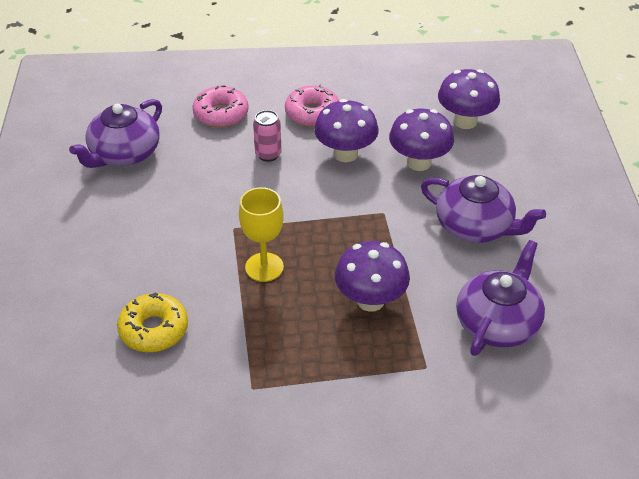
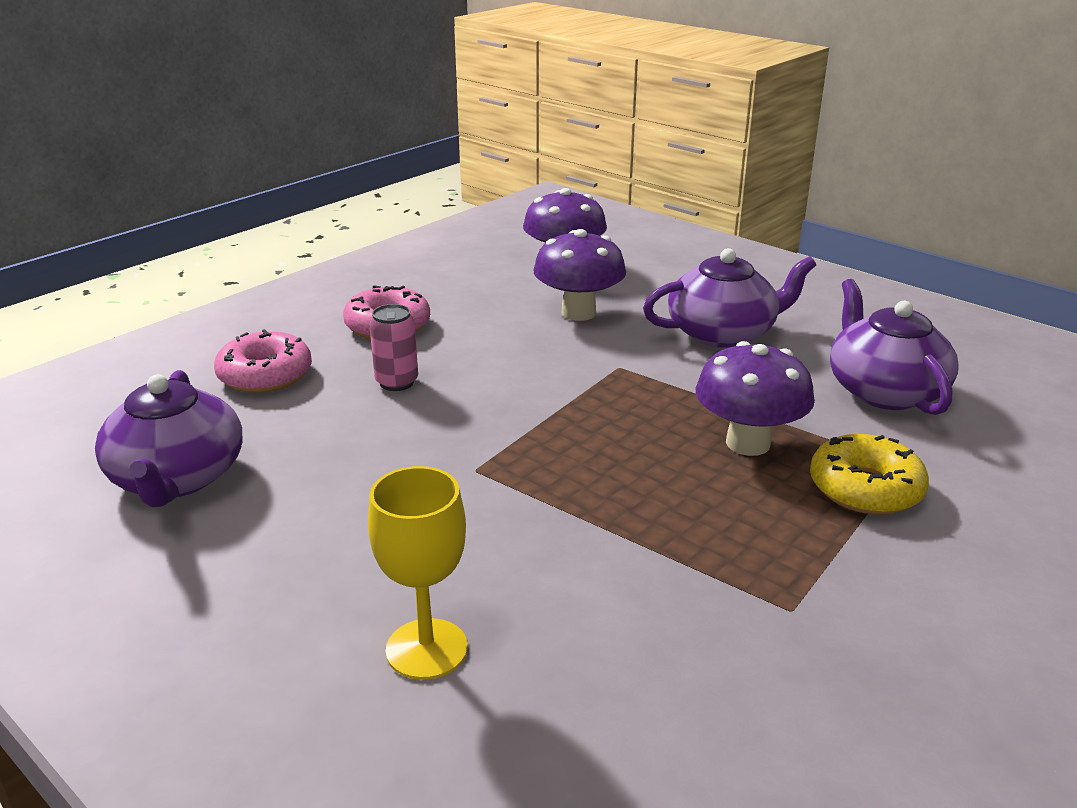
camera: 45 degrees left, 15 degrees down
(154, 329) = (561, 639): yellow donut -> yellow donut (865, 488)
(264, 267) = (582, 483): yellow goblet -> yellow goblet (426, 649)
(345, 154) = (489, 341): purple mushroom -> none

